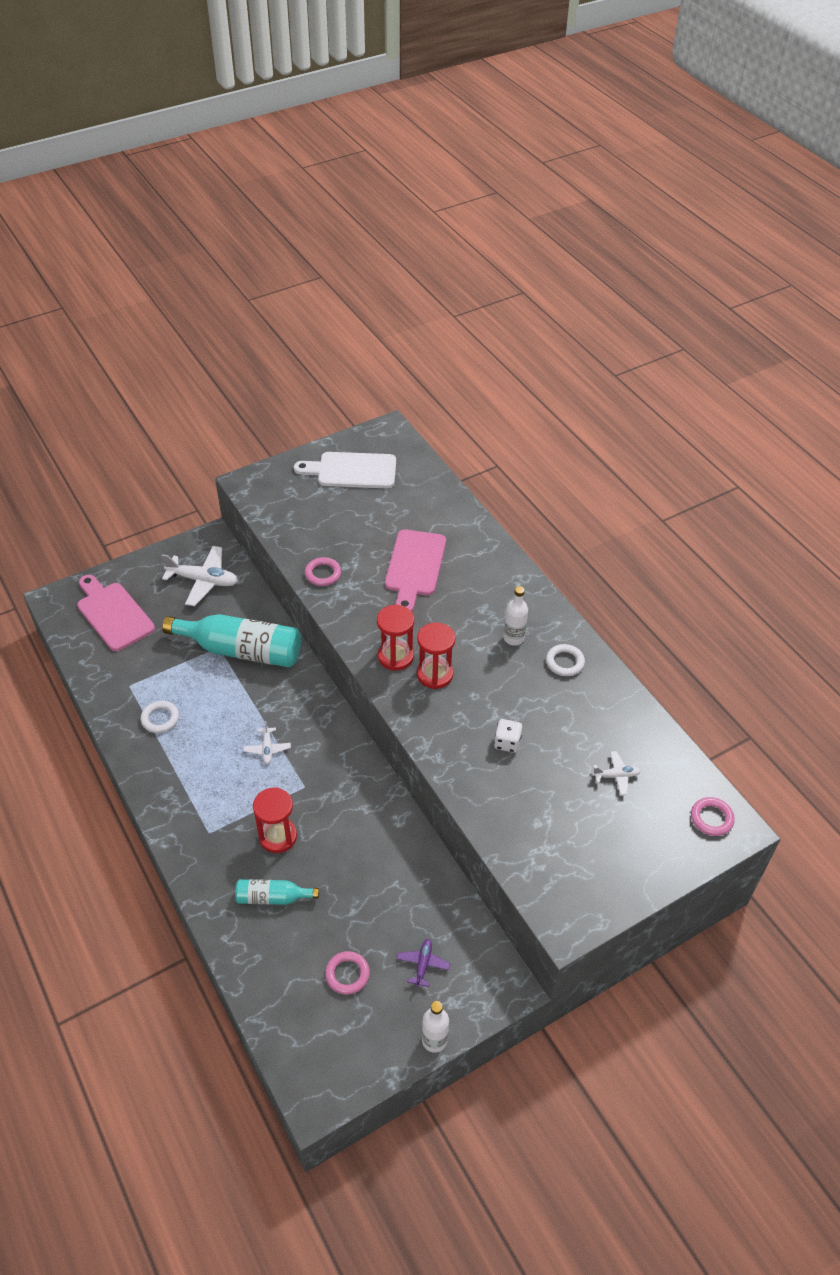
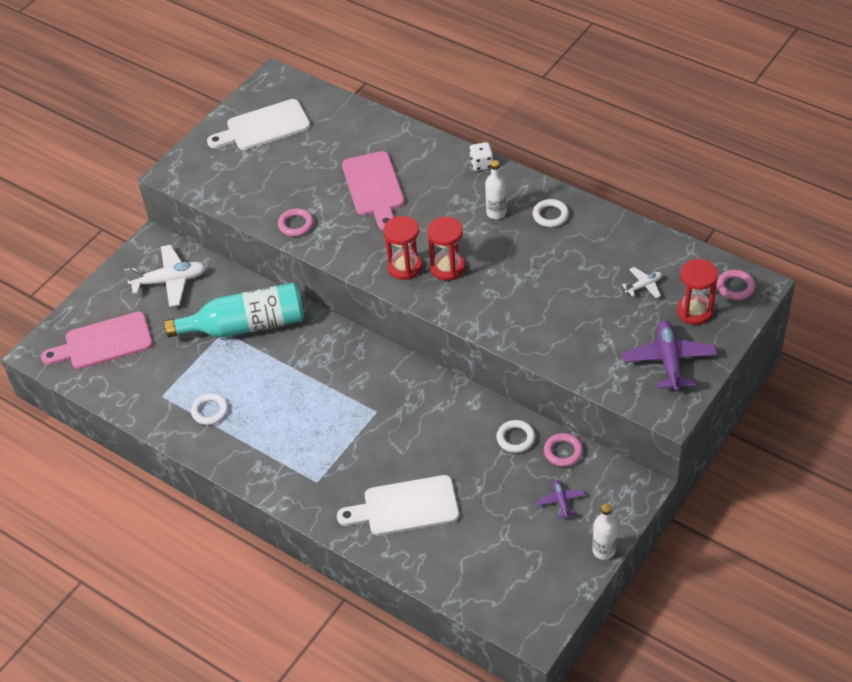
camera: 20 degrees left, 0 degrees up
(113, 614) = (103, 342): pink cutting board -> pink cutting board turned 45 degrees counterclockwise
(267, 749) = (324, 395): white plane -> none
(272, 897) = (405, 507): turquoise bottle -> white cutting board
(278, 836) = (379, 459): red hourglass -> red hourglass (694, 311)
(347, 974) = (504, 535): pink ring -> pink ring (563, 452)
(417, 875) = (515, 438): none -> white ring
(507, 742) = (541, 297): white dice -> white dice (481, 164)
(597, 869) = (669, 361): none -> purple plane

